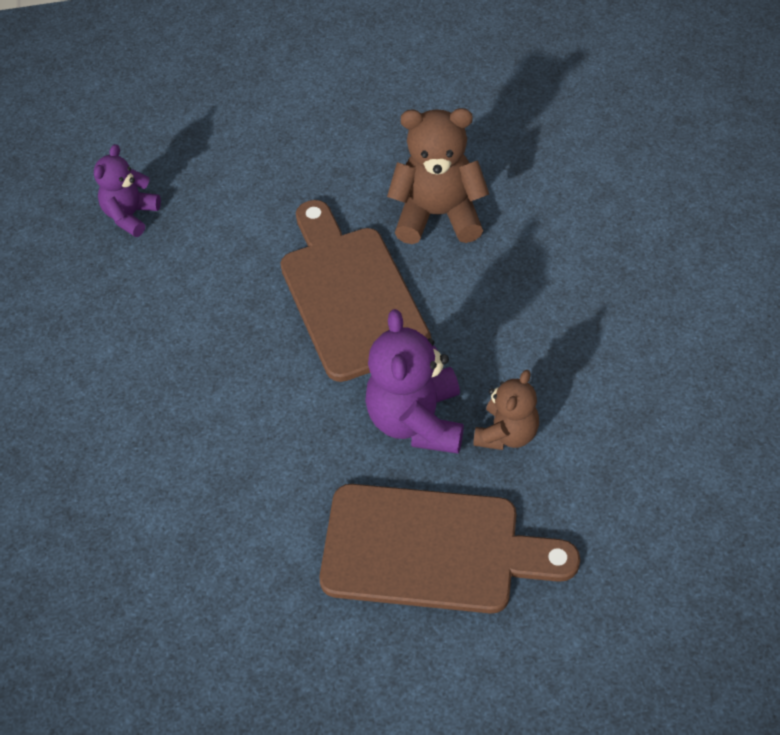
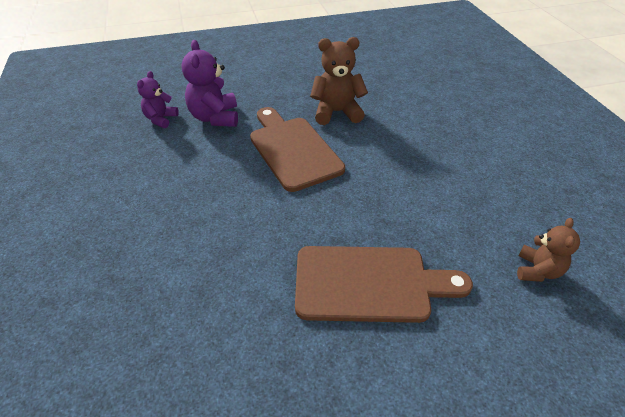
camera: 10 degrees left, 10 degrees down
(417, 420) = (344, 209): purple teddy bear -> purple teddy bear (215, 118)
(507, 433) = (402, 213): brown teddy bear -> brown teddy bear (537, 270)

